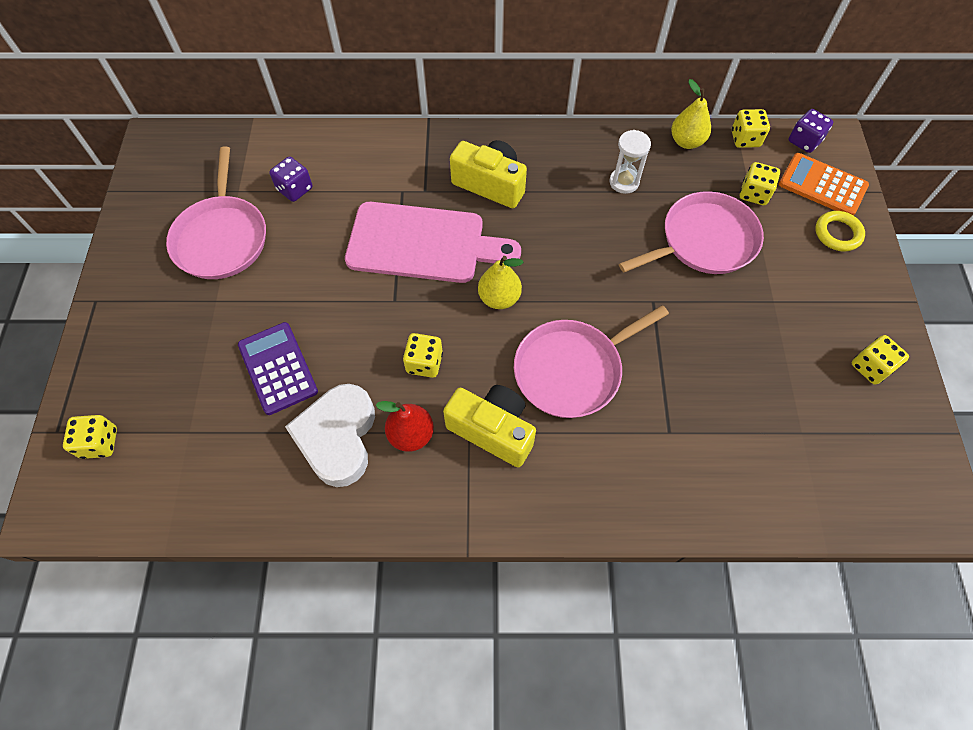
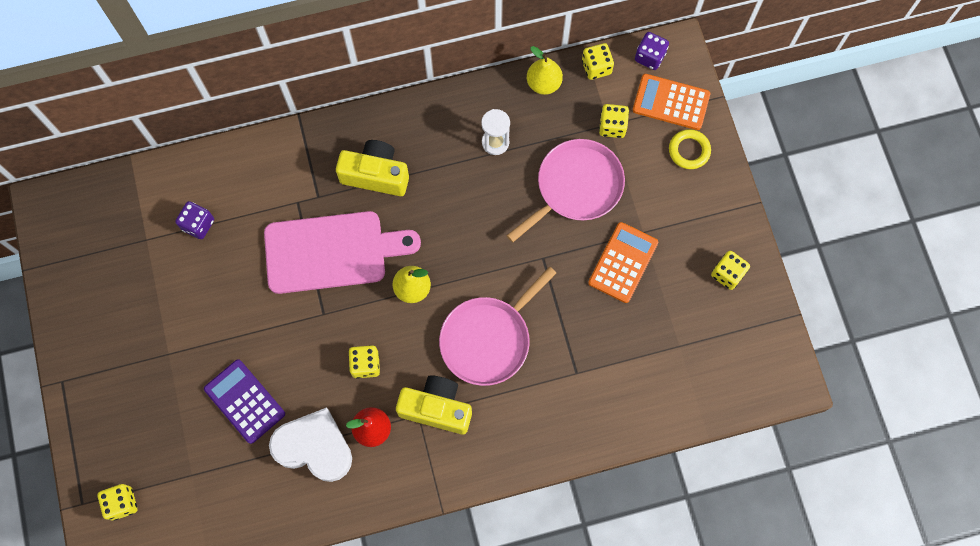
camera: 15 degrees left, 10 degrees up
(222, 238) = (150, 291): pink pan -> none
(338, 437) = (314, 447): white heart -> white heart turned 120 degrees clockwise
(745, 327) = (623, 262): none -> orange calculator

